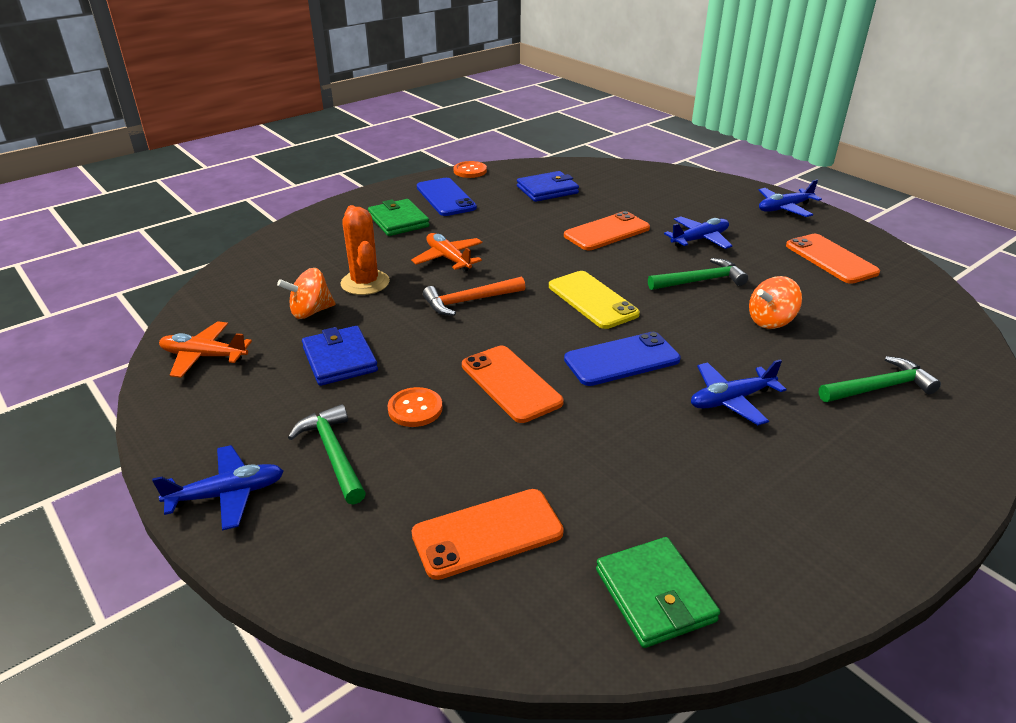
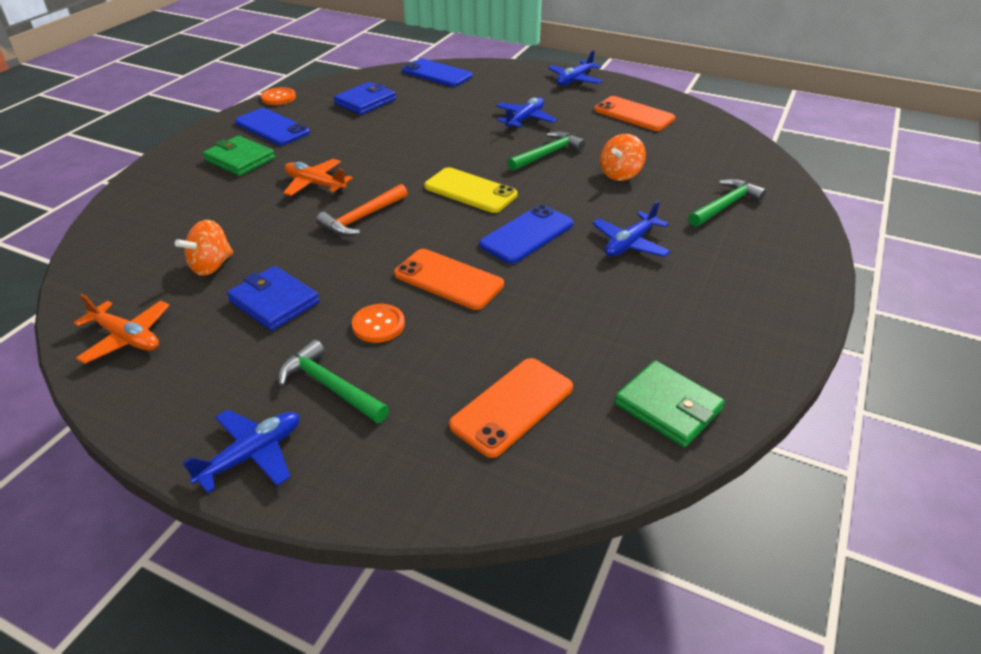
camera: 25 degrees left, 5 degrees up
(204, 356) = (126, 338): orange plane -> orange plane turned 135 degrees counterclockwise
(365, 283) = (248, 225): orange cactus -> none
(607, 232) = (444, 129): orange phone -> none
(637, 175) = (437, 73): none -> blue phone

